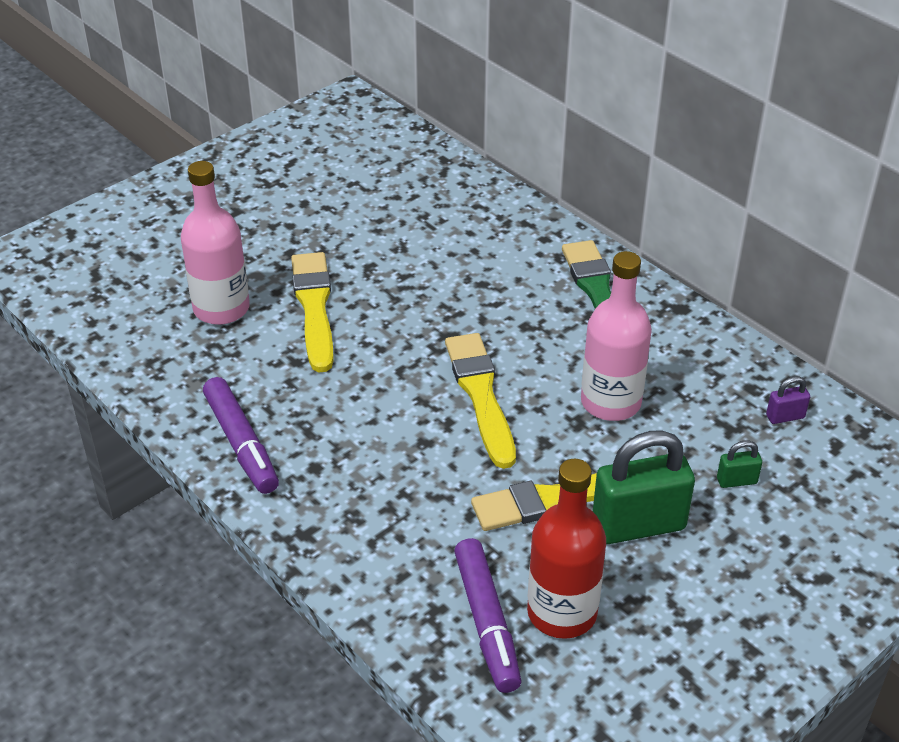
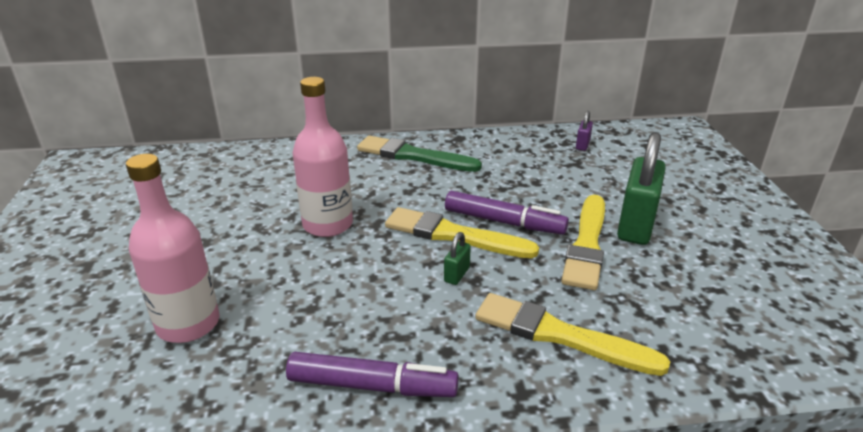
camera: 55 degrees left, 10 degrees down
(314, 307) = (263, 271): yellow brush -> yellow brush (560, 335)
(486, 622) = (692, 329): purple marker -> purple marker (504, 222)
(562, 612) = (700, 290): red bottle -> none
(610, 402) = (514, 190): pink bottle -> pink bottle (327, 224)
(736, 481) = (622, 179): green padlock -> green padlock (457, 274)

